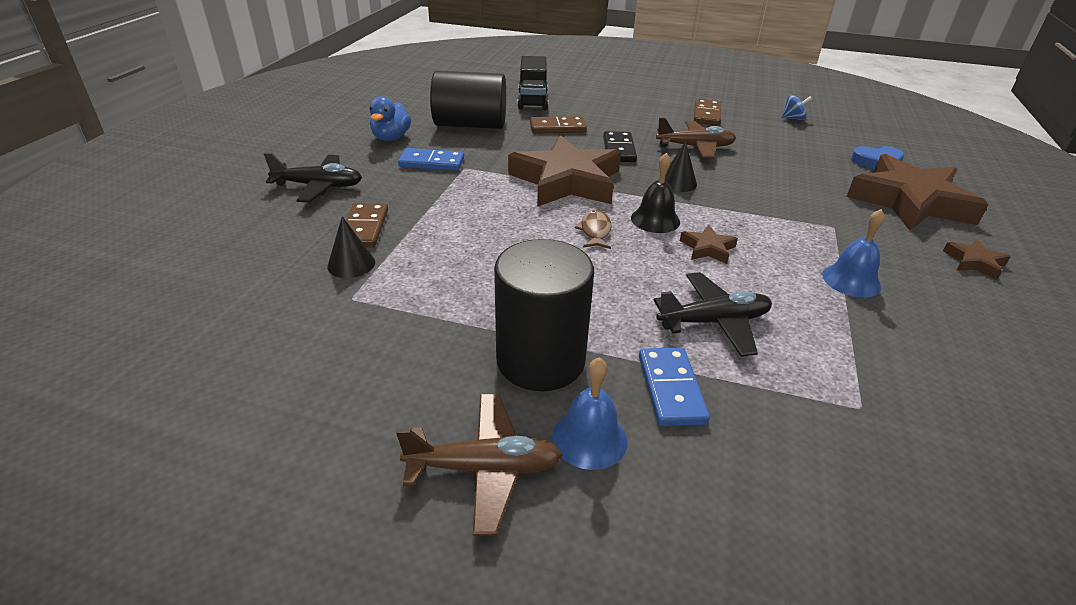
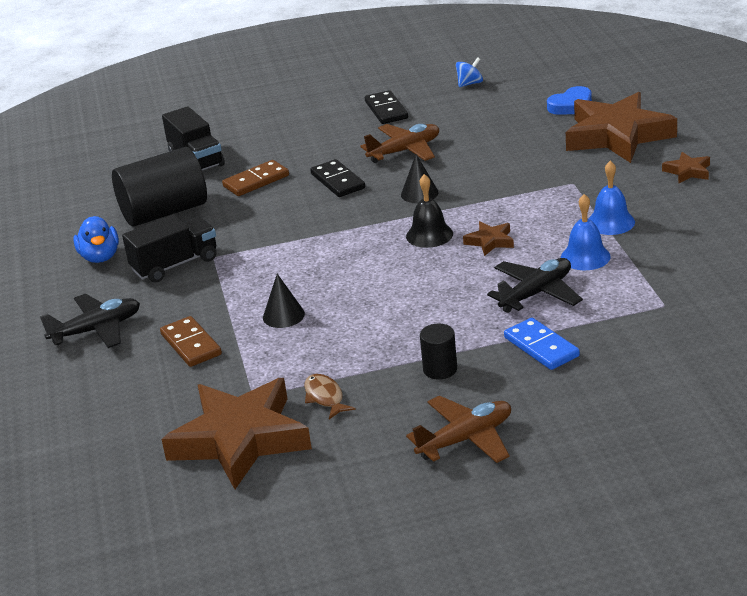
camera: 25 degrees left, 5 degrees down
(351, 264) = (219, 374): black cone -> black cone (283, 315)
(432, 162) = (175, 265): blue domino -> black truck
(540, 360) = (440, 369): black cylinder -> black cylinder, size x0.47
(566, 181) = (321, 231): brown star -> brown star (240, 439)
(589, 438) = (514, 396): blue bell -> blue bell (585, 257)
(595, 231) = (389, 265): brown fish -> brown fish (325, 397)
(706, 115) = (386, 110): brown domino -> black domino

